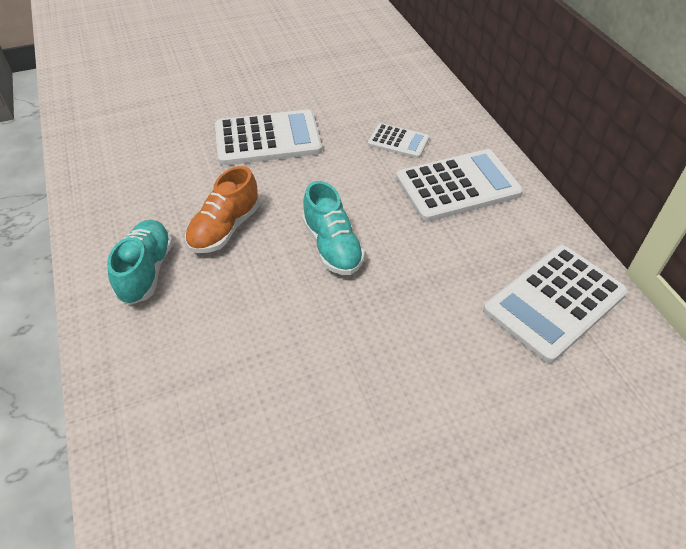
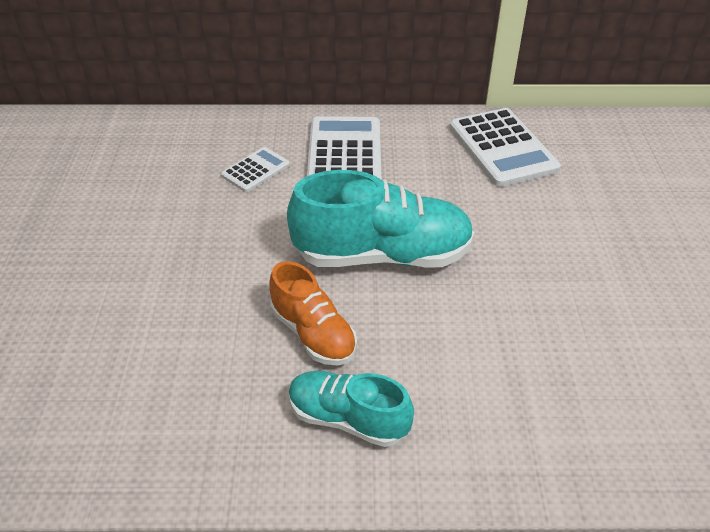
camera: 70 degrees left, 5 degrees down
(267, 139) = (178, 265): white calculator -> none
(332, 246) = (382, 255): turquoise shoe -> turquoise shoe, size x1.69

